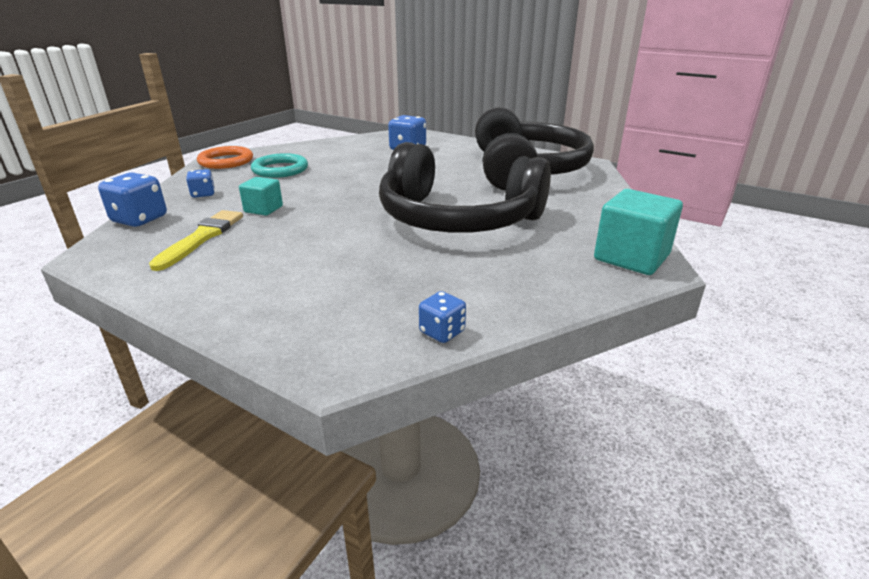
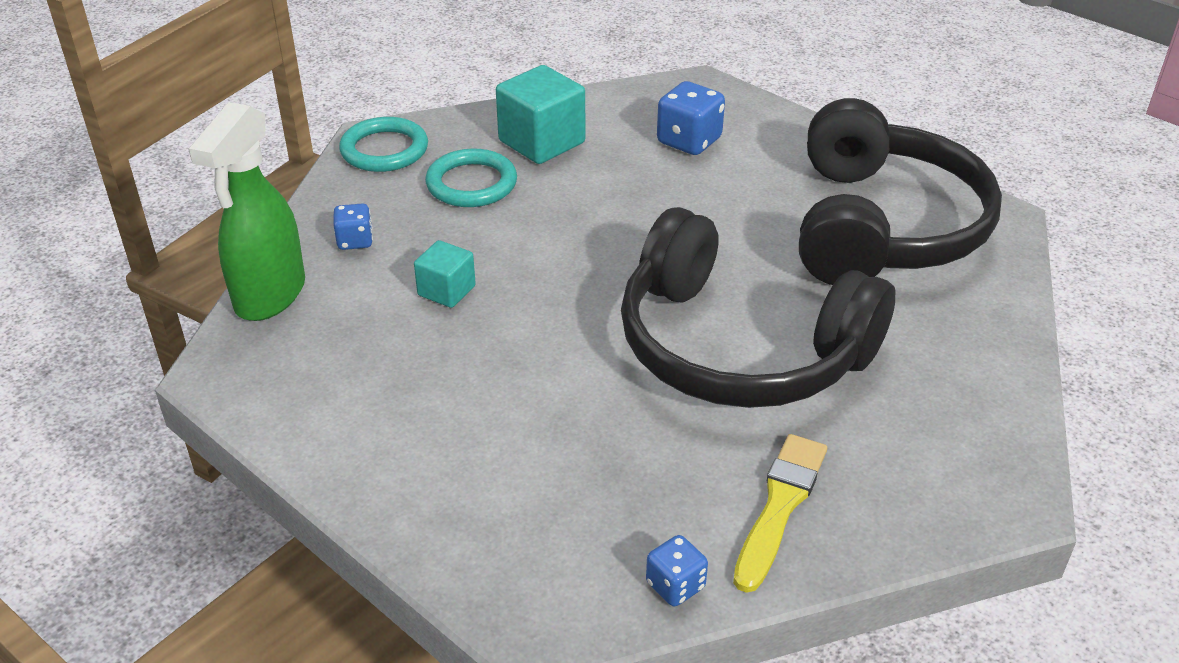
camera: 10 degrees right, 10 degrees up
(139, 219) = (269, 296): blue dice -> green spray bottle
(202, 238) = (361, 351): yellow brush -> yellow brush (780, 506)
(226, 161) = (384, 150): orange ring -> turquoise ring
(631, 257) = (983, 473): turquoise cube -> turquoise cube (541, 142)

